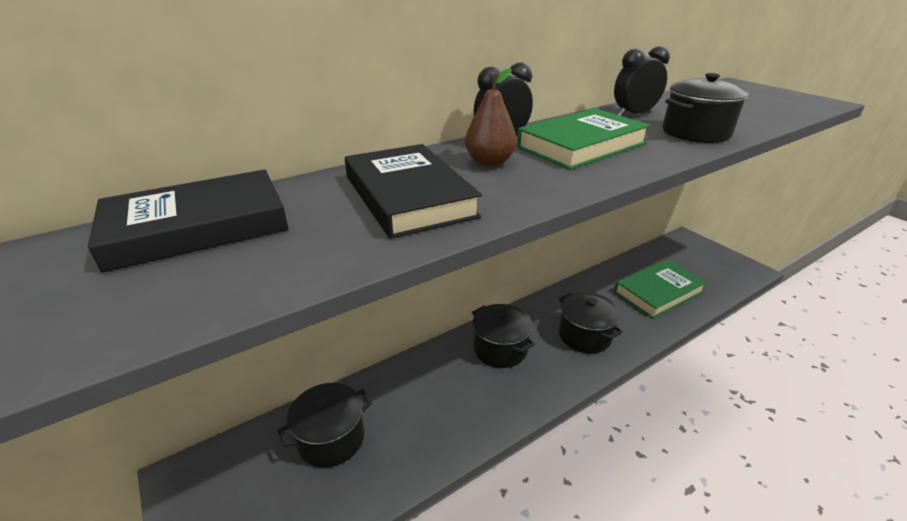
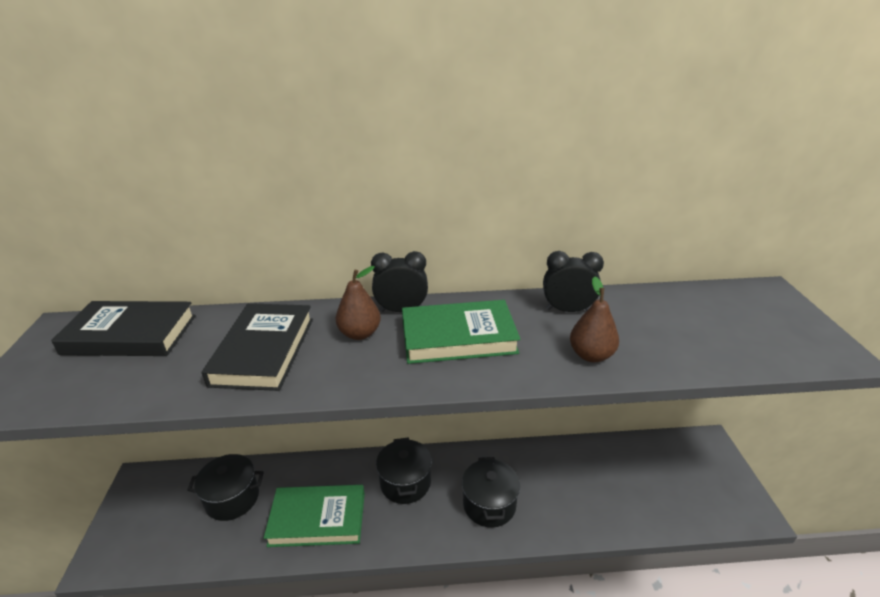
camera: 30 degrees right, 0 degrees up
(658, 292) = (609, 492): green book -> green book (317, 519)
(695, 133) = (591, 355): black pot -> brown pear

